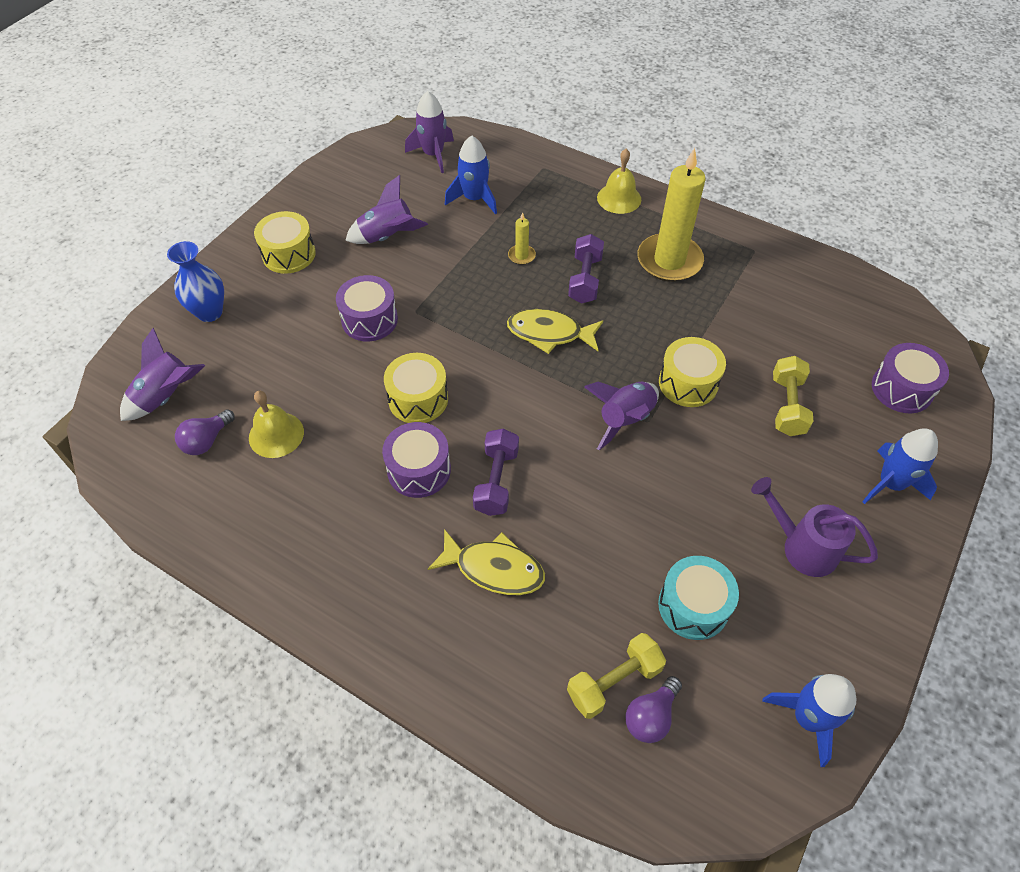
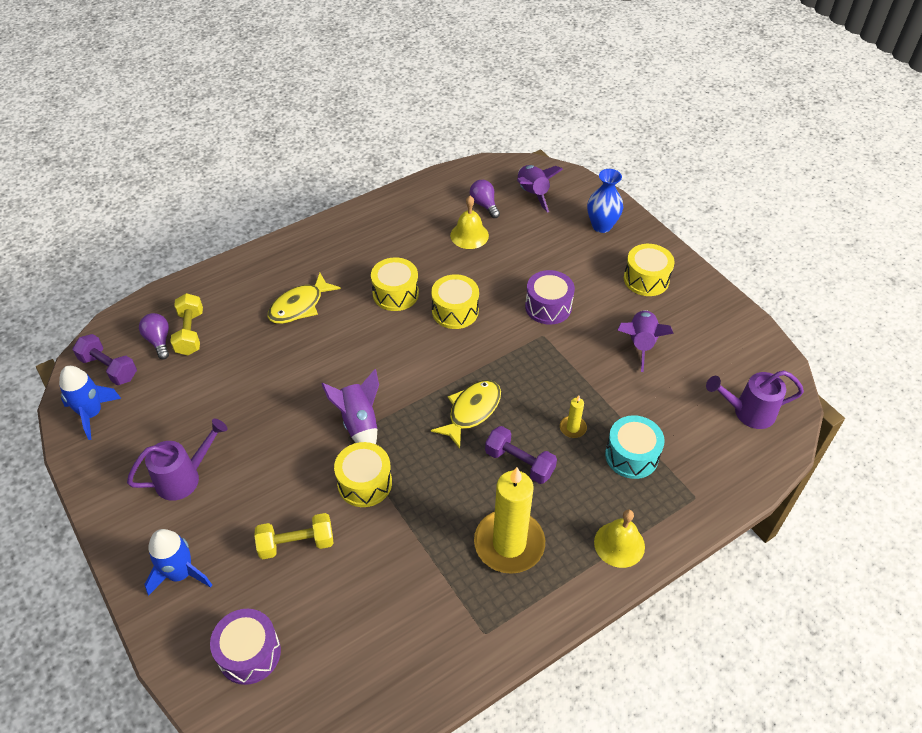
camera: 115 degrees right, 5 degrees down
(419, 470) = (395, 294): purple drum -> yellow drum
(433, 155) = (748, 412): purple rocket -> purple watering can
(474, 199) = (667, 421): blue rocket -> none
(496, 481) = (359, 329): purple dumbbell -> purple dumbbell (109, 368)
(693, 606) = (198, 392): turquoise drum -> turquoise drum (631, 456)
(787, 406) = (296, 544): yellow dumbbell -> yellow dumbbell turned 45 degrees counterclockwise

